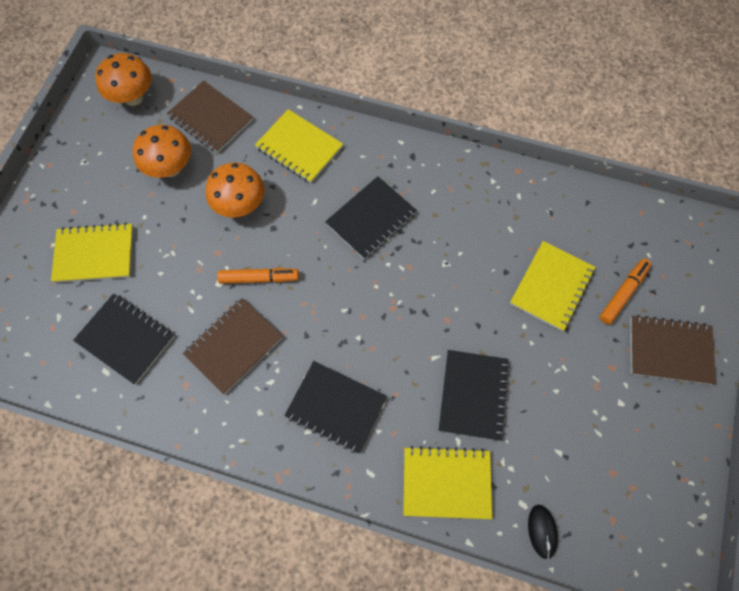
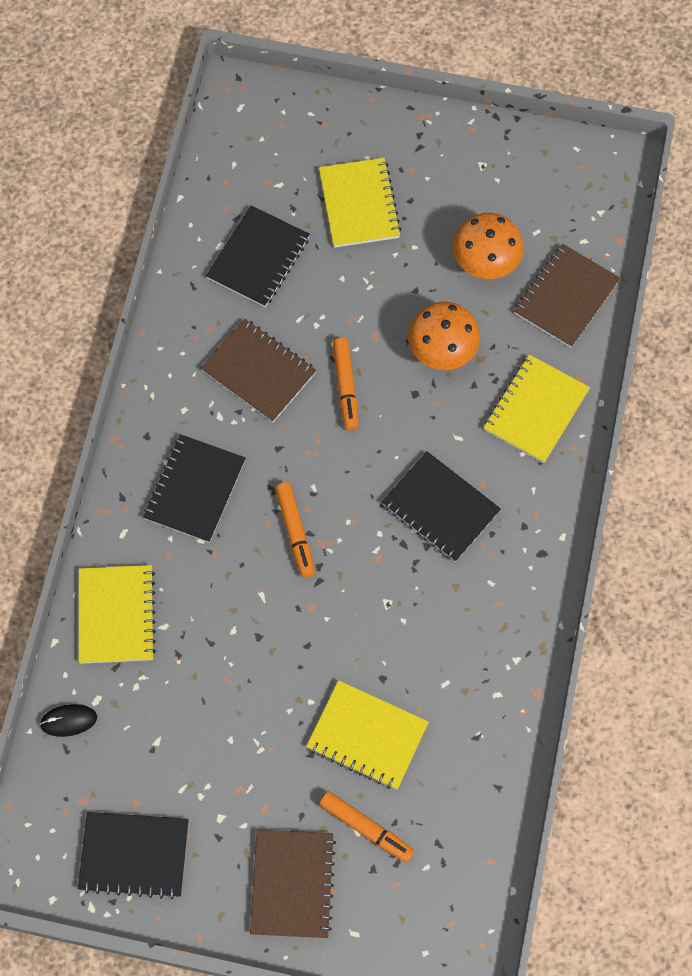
camera: 85 degrees right, 0 degrees up
(133, 98) = (584, 201): orange mushroom -> none
(382, 327) = (295, 532): none -> orange marker
(473, 395) = (218, 642): black notebook -> black notebook (134, 855)

